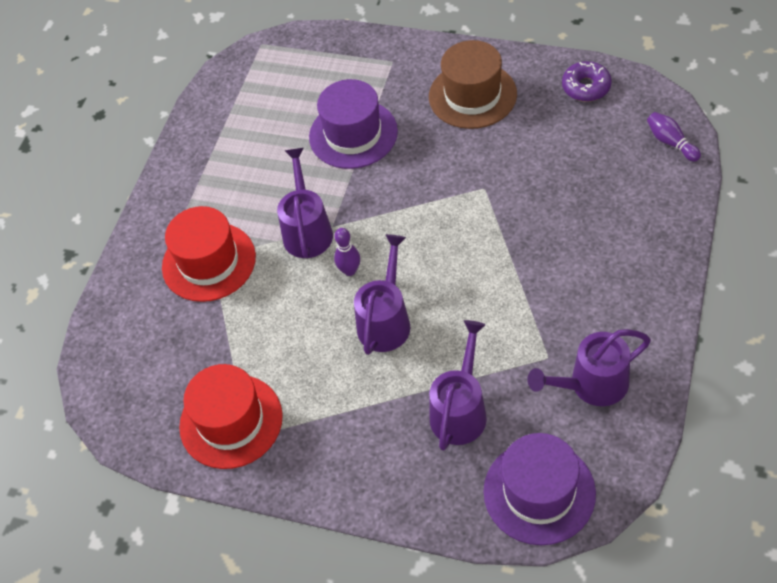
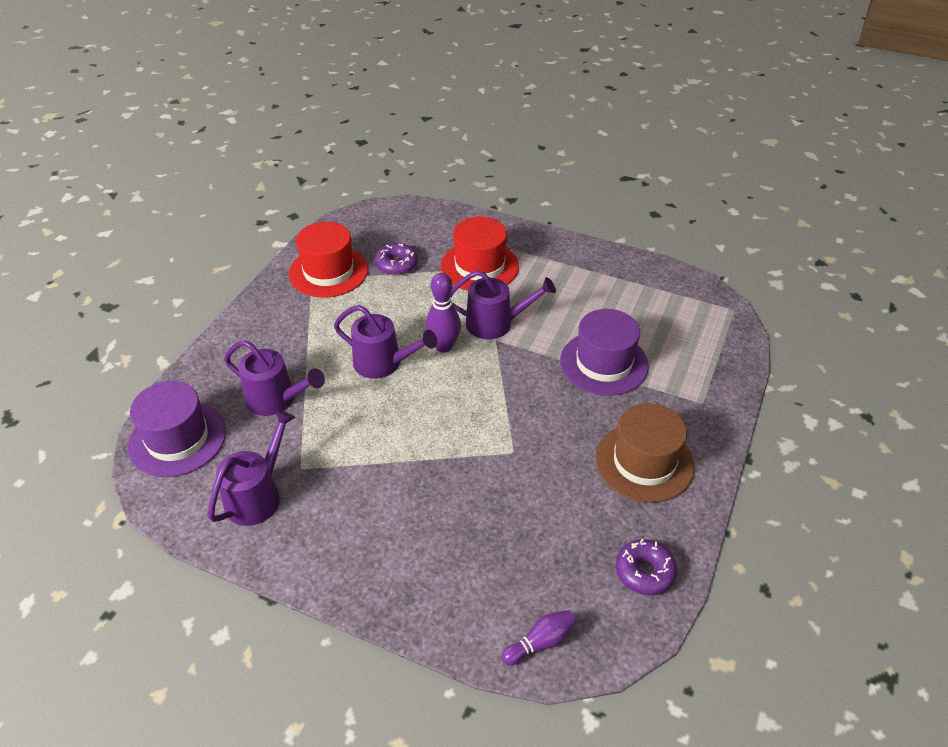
camera: 90 degrees right, 10 degrees down
(212, 348) = (396, 265): none -> purple donut
(350, 270) = (443, 346): purple bowling pin -> purple bowling pin, size x1.51
(591, 385) = (258, 495): purple watering can -> purple watering can turned 45 degrees clockwise

